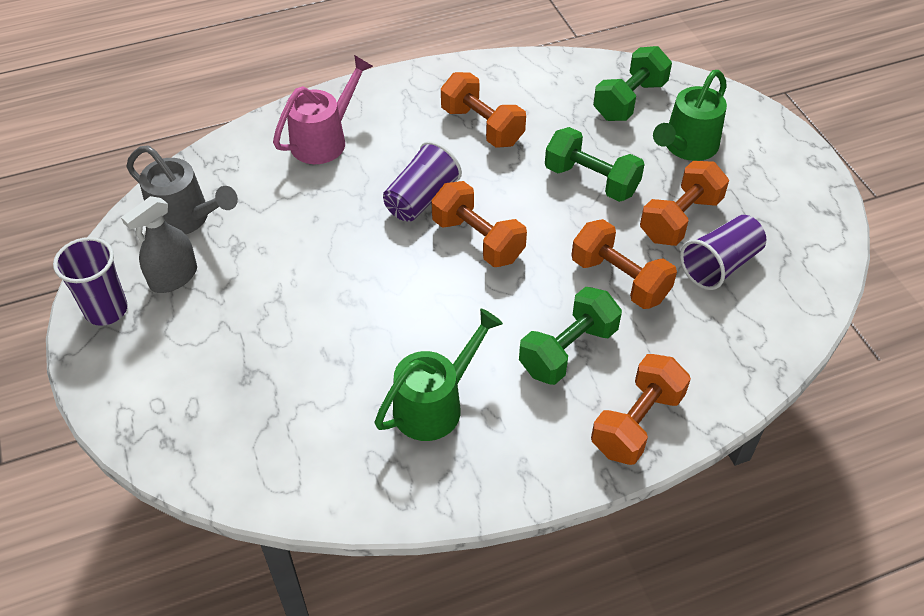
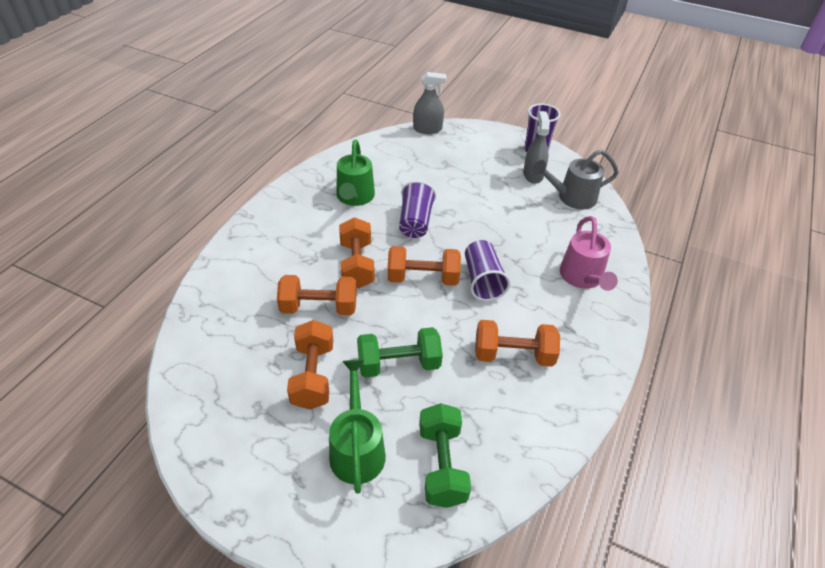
camera: 135 degrees right, 5 degrees down
(177, 467) = (427, 129): none -> grey spray bottle
(568, 350) = (314, 253): green dumbbell -> none
(637, 423) = (250, 243): orange dumbbell -> orange dumbbell (357, 265)
(720, 265) = (261, 358): purple cup -> purple cup (415, 222)

